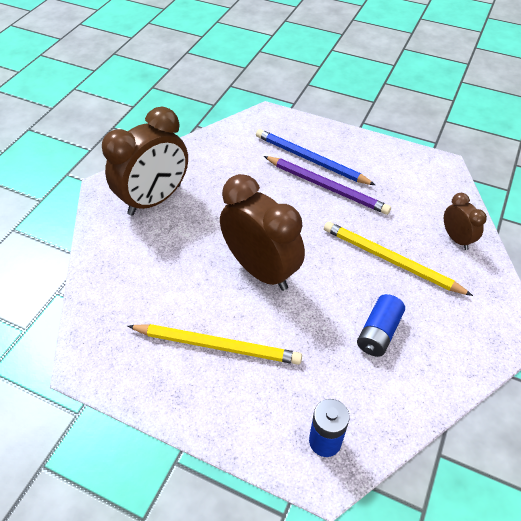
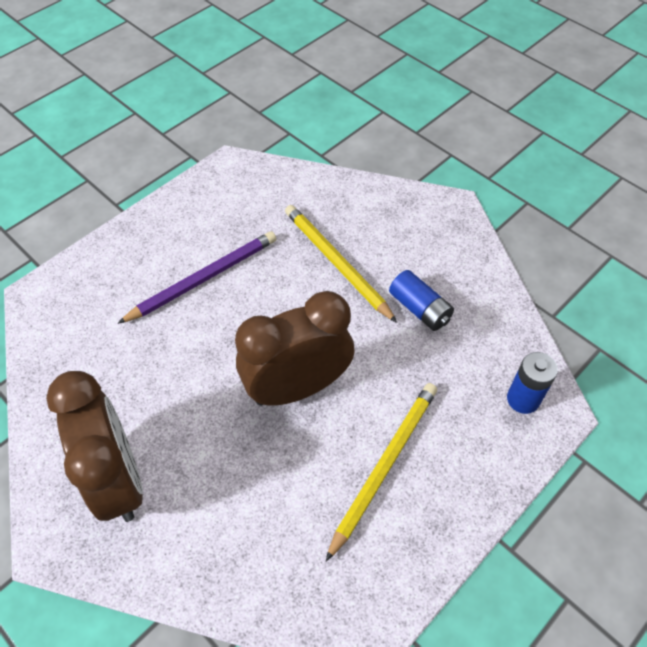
camera: 70 degrees left, 5 degrees up
(310, 160) = (150, 278): blue pencil -> none
(390, 260) = (336, 263): yellow pencil -> yellow pencil turned 90 degrees clockwise
(456, 239) = (333, 199): brown clock -> none

